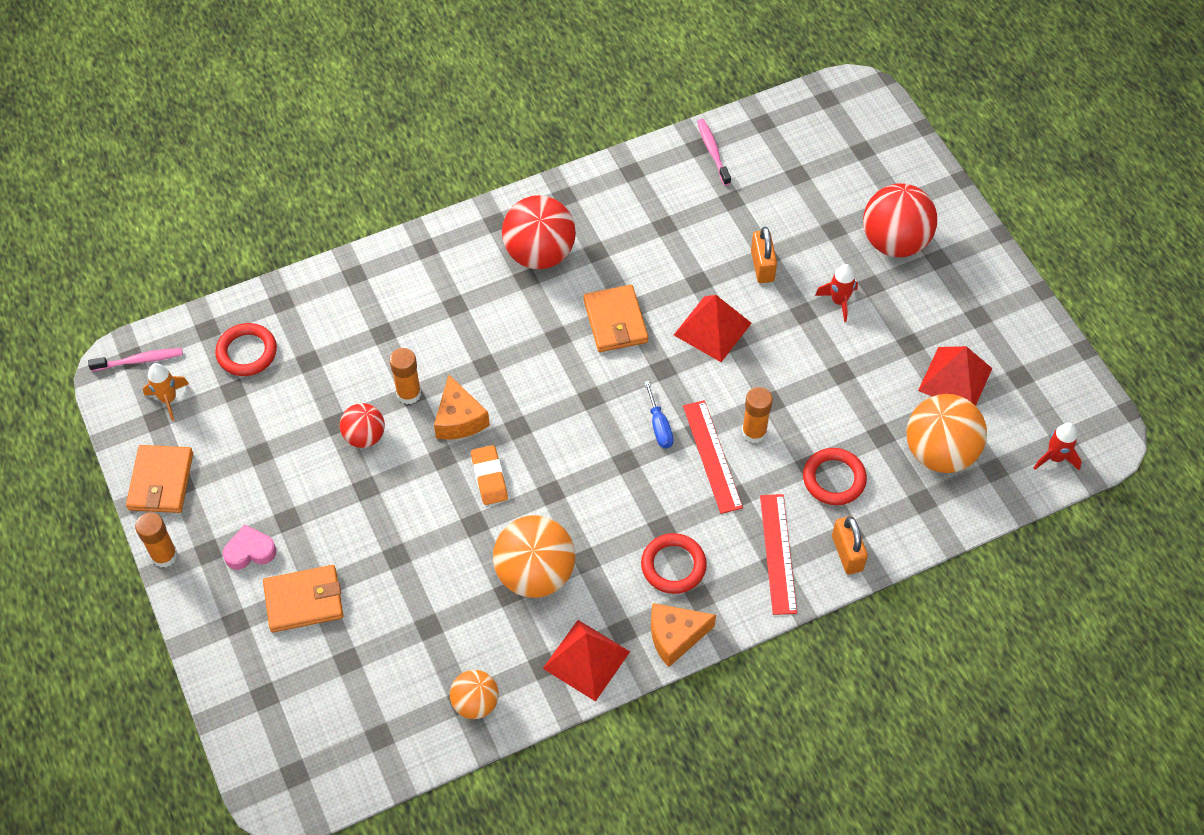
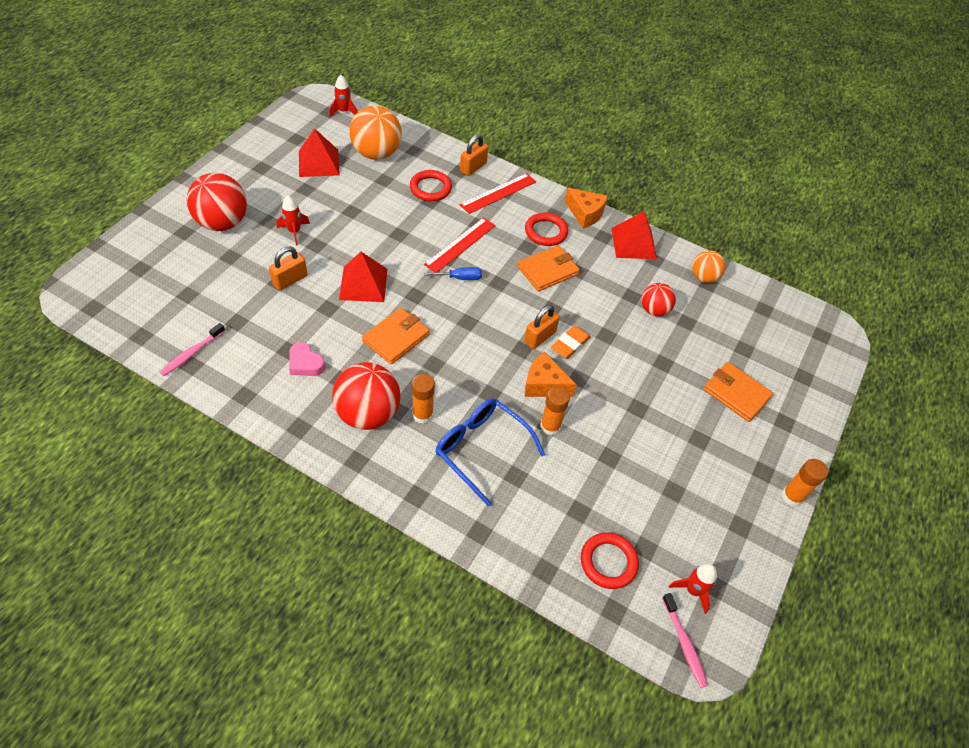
camera: 130 degrees left, 5 degrees down
(139, 360) = (684, 643): pink toothbrush -> pink toothbrush turned 150 degrees counterclockwise
(161, 481) = (752, 541): orange wallet -> orange wallet (547, 270)
(168, 399) = (693, 590): orange rocket -> red rocket
(250, 551) = (739, 446): pink heart -> pink heart (305, 363)
(364, 436) = (604, 432): red ball -> red ball (654, 310)
(431, 322) = (481, 449): none -> blue glasses
(459, 419) = (544, 384): orange cheese -> orange cheese turned 105 degrees counterclockwise
(520, 454) = (540, 337): none -> orange padlock
(535, 574) = (608, 289): orange ball -> none
(659, 426) = (460, 278): blue screwdriver -> blue screwdriver turned 45 degrees clockwise
(754, 432) = (427, 233): orange glue stick -> orange glue stick (422, 414)

